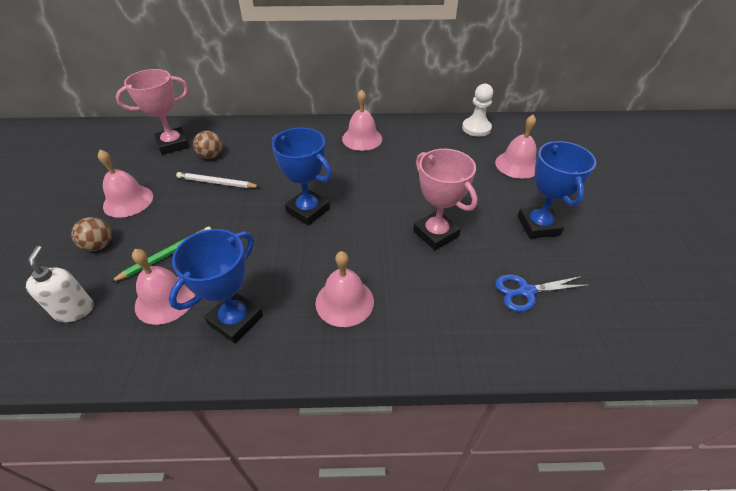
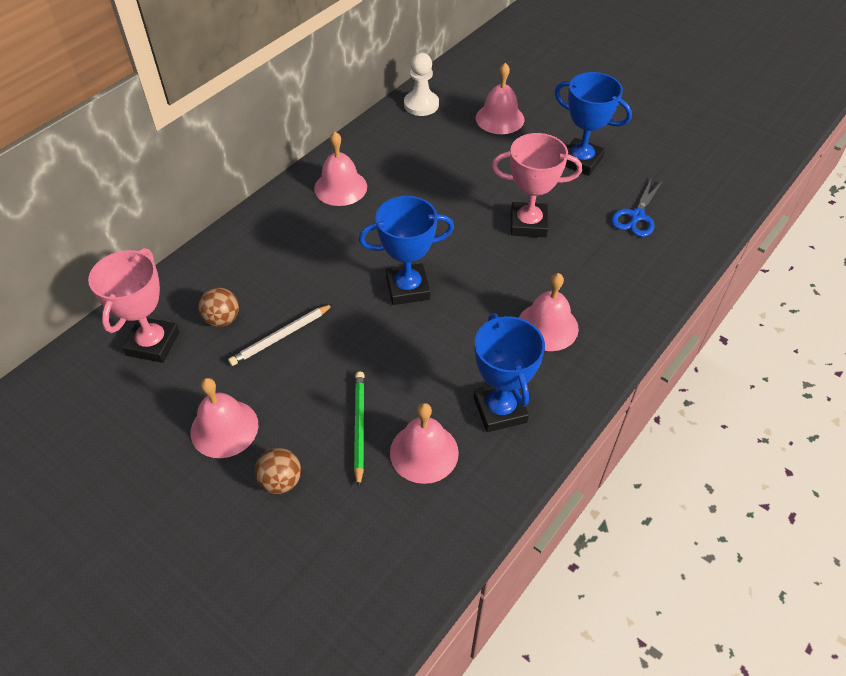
camera: 50 degrees left, 5 degrees up
(74, 310) = (367, 534): white soap dispenser -> none

